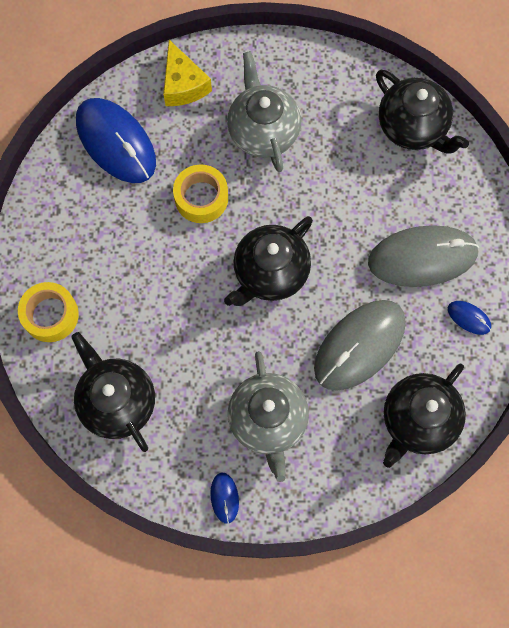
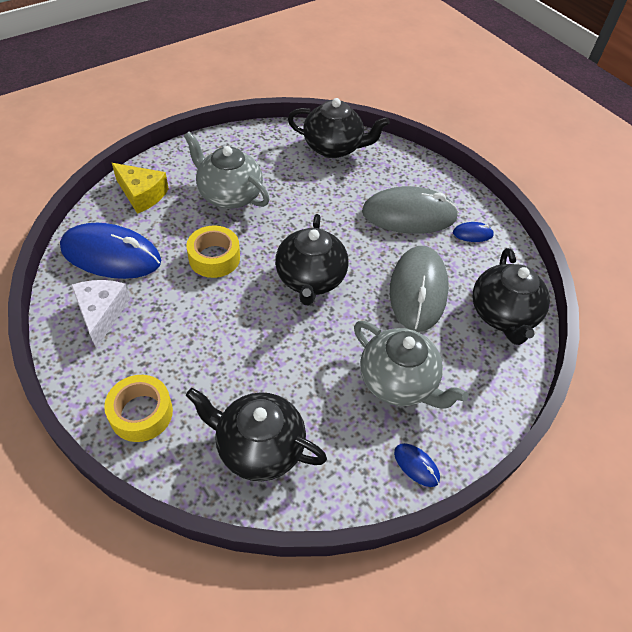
camera: 40 degrees left, 20 degrees down
(74, 201) = (101, 313): none -> white cheese
(422, 257) = (409, 215): grey mouse -> grey mouse turned 45 degrees clockwise

